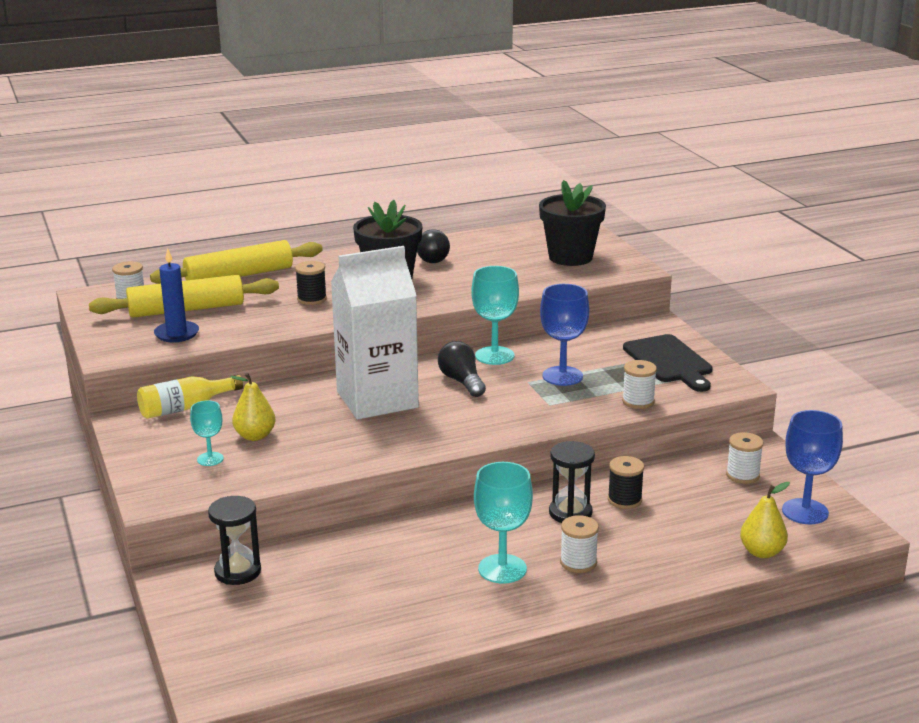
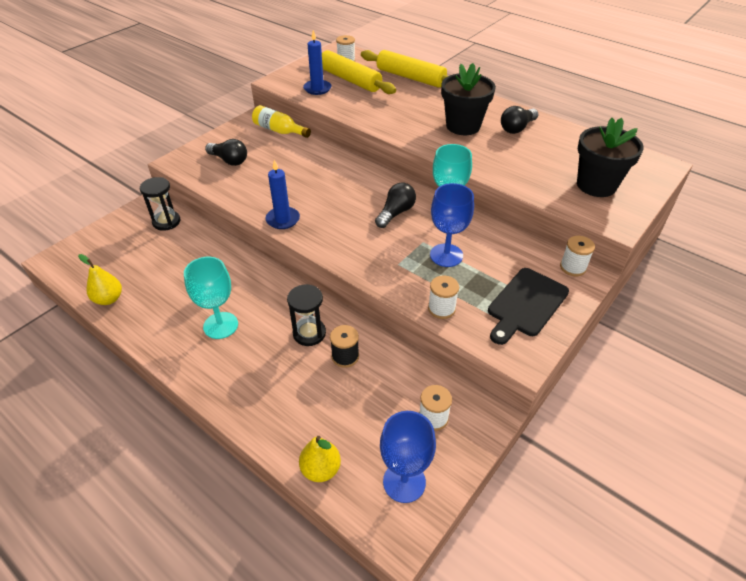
camera: 60 degrees right, 20 degrees up
(210, 459) = (229, 160): turquoise goblet -> black light bulb
(255, 436) = (264, 164): yellow pear -> yellow pear (109, 299)
(312, 299) = (404, 110): black spool -> none
(377, 399) = (342, 189): white carton -> none
(394, 450) = (283, 219): none -> blue candle
(578, 562) = (247, 360): white spool -> white spool (573, 267)

